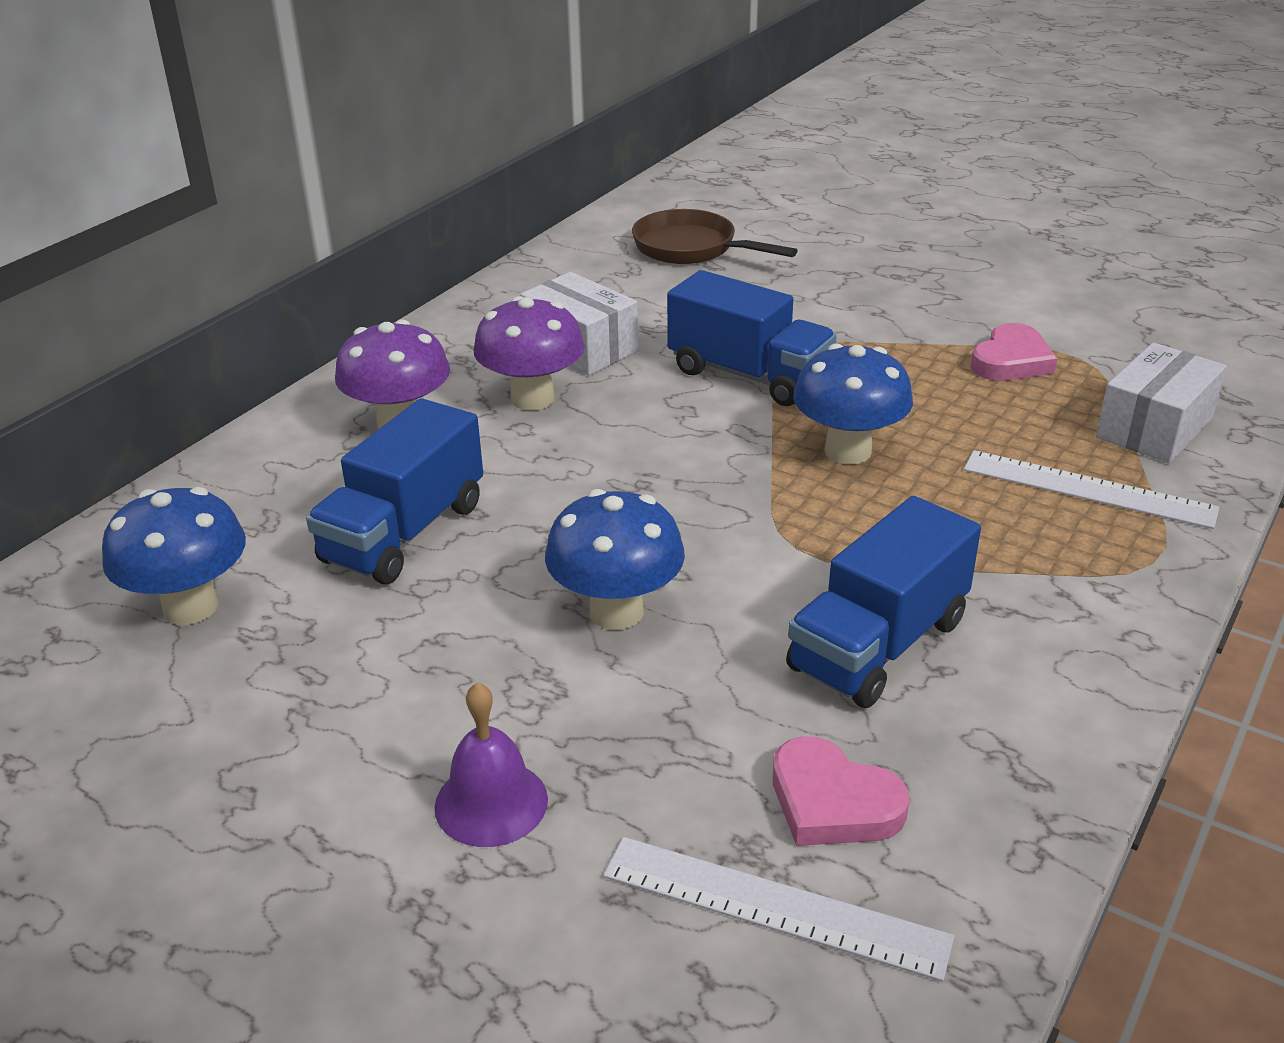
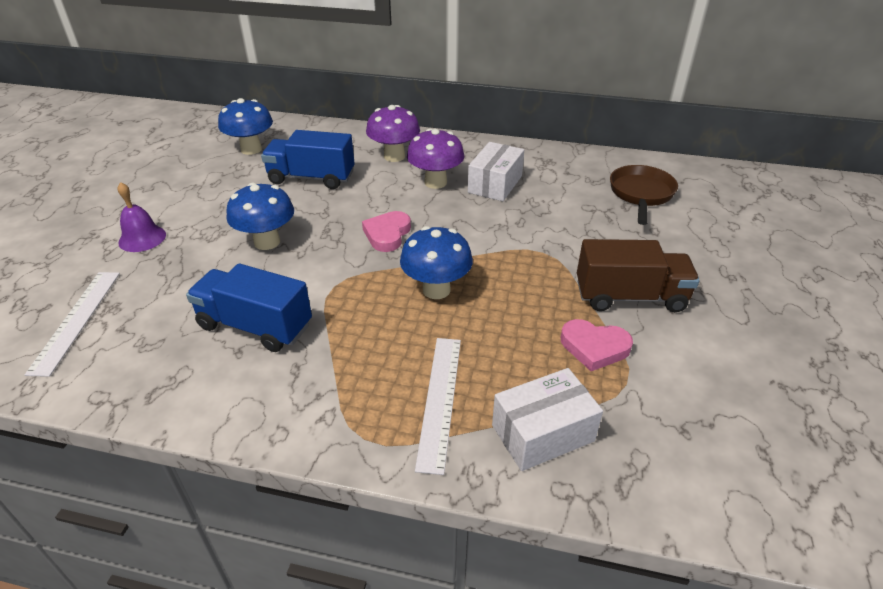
camera: 70 degrees right, 5 degrees up
(748, 375) = (500, 241): blue truck -> none
(832, 802) = (138, 327): pink heart -> pink heart (387, 234)
(920, 315) = (630, 297): none -> brown truck
(1154, 428) = (542, 433): white box -> white box turned 45 degrees counterclockwise

